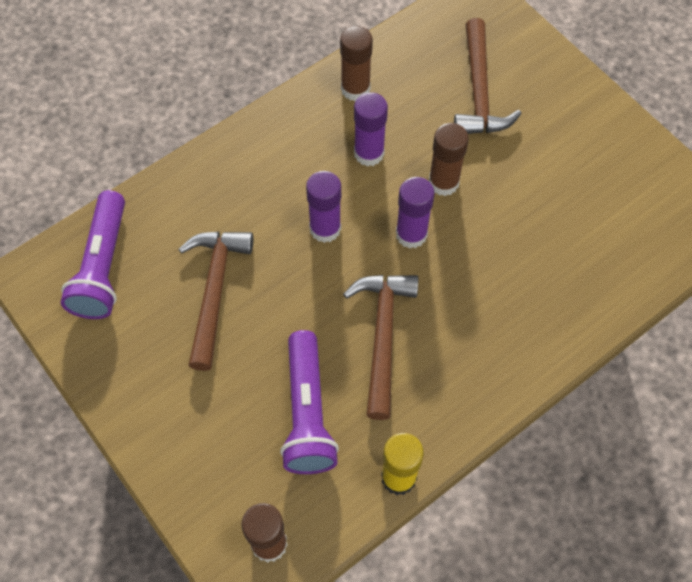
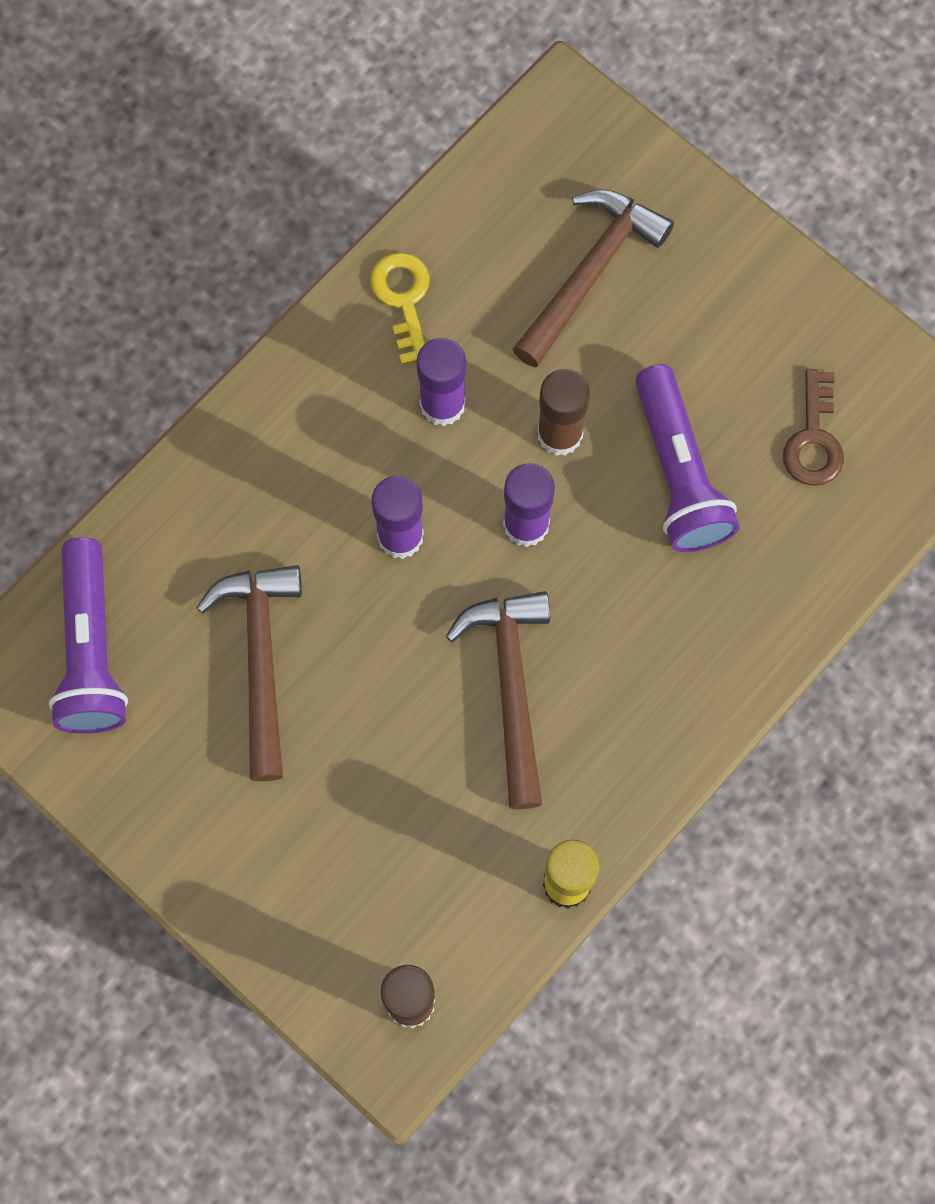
camera: 10 degrees left, 10 degrees up
(307, 413) = (427, 816): purple flashlight -> purple flashlight (679, 473)
(355, 89) = (403, 300): brown glue stick -> yellow key
(479, 91) = (590, 273): brown hammer -> brown hammer turned 135 degrees counterclockwise
(615, 211) = (814, 439): none -> brown key

